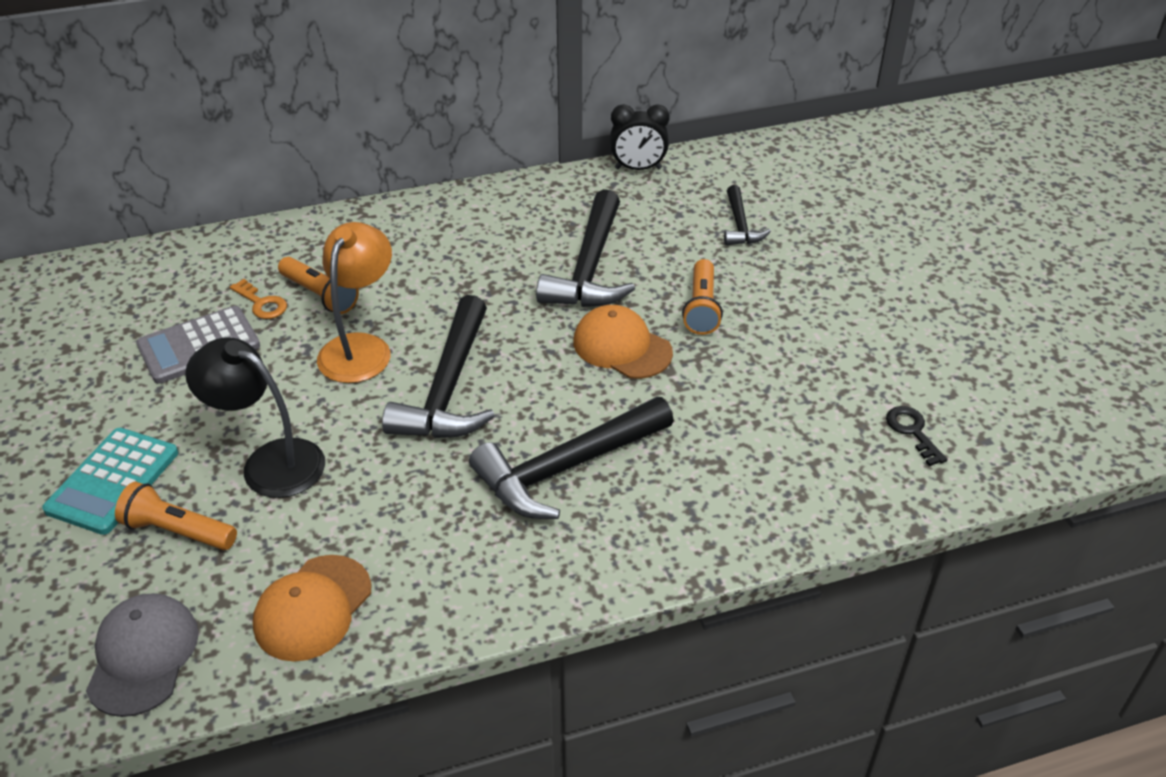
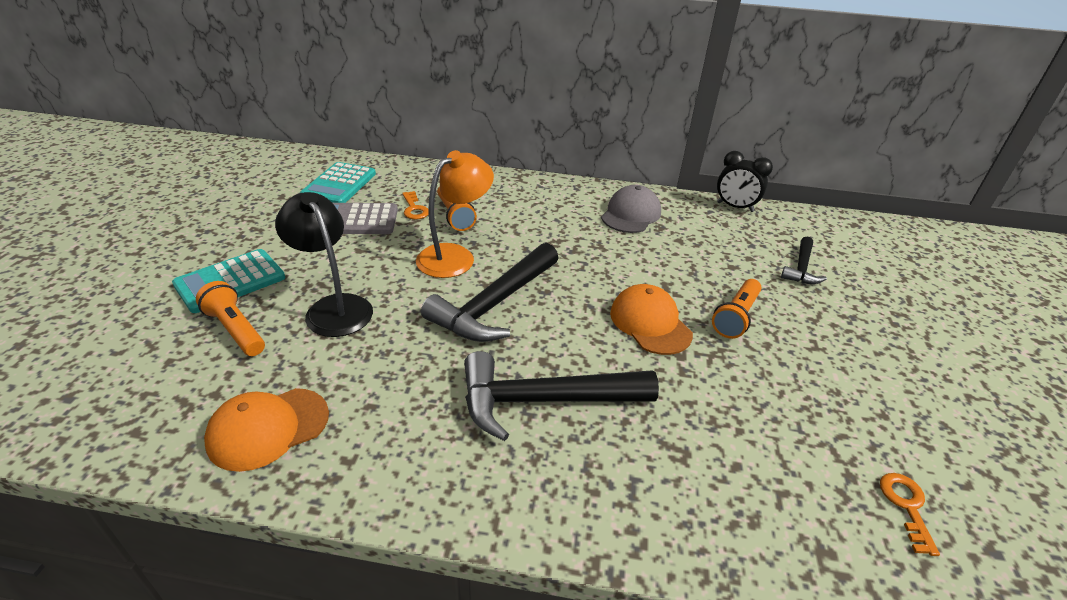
camera: 25 degrees right, 5 degrees down
(131, 304) = (339, 185): none -> turquoise calculator
(143, 656) = (129, 410): grey cap -> grey cap (631, 214)
(589, 268) = (658, 259): black hammer -> none
(912, 432) = (906, 506): black key -> orange key

